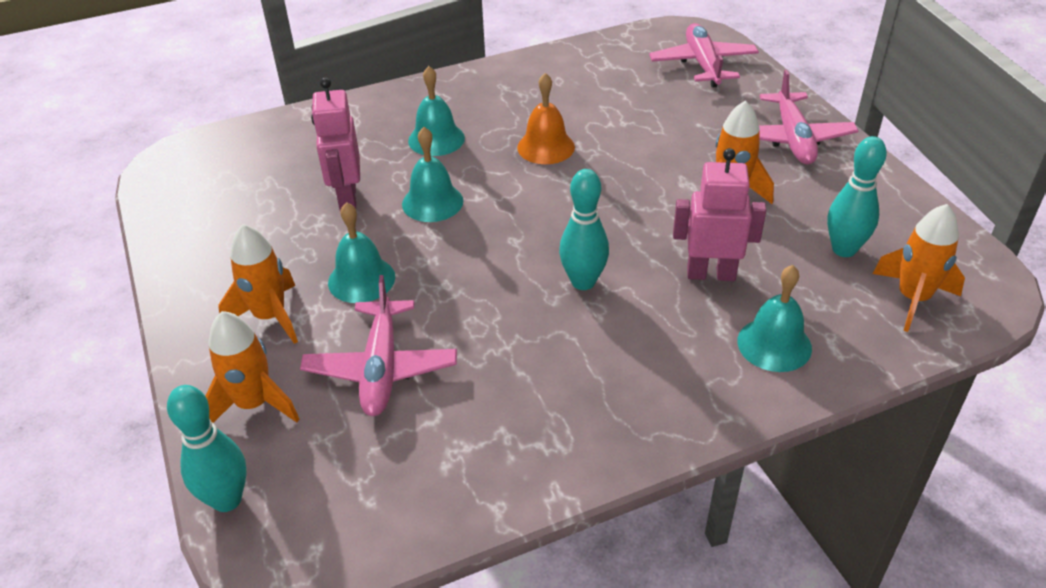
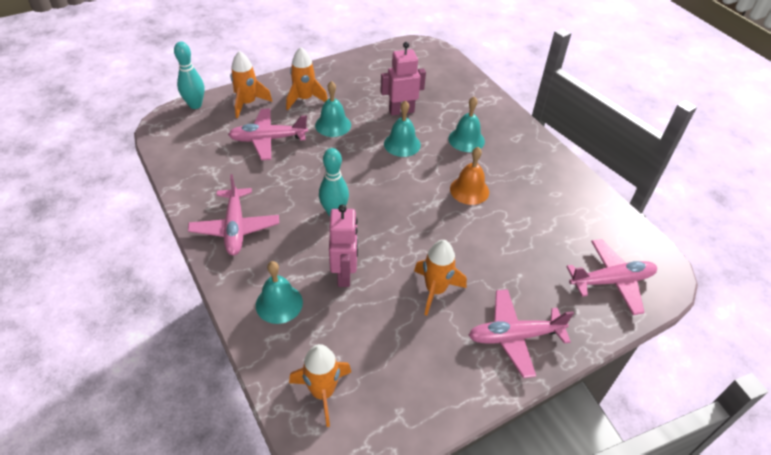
camera: 80 degrees right, 5 degrees up
(616, 405) = (235, 228): none -> pink plane
(844, 249) = (375, 355): turquoise bowling pin -> none

